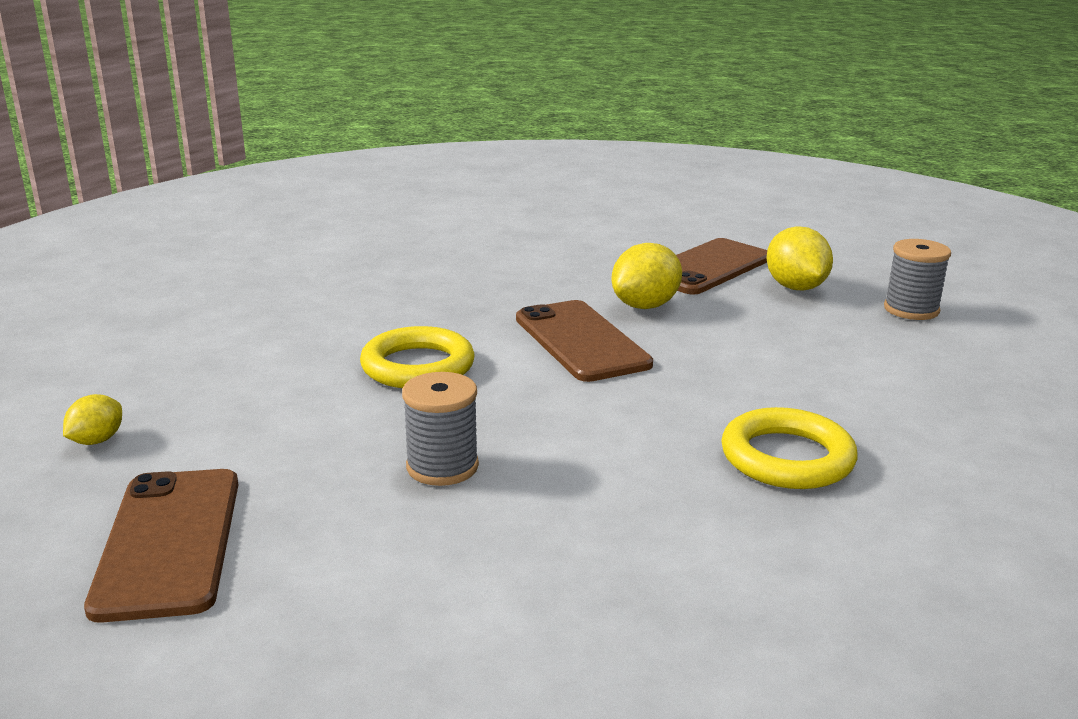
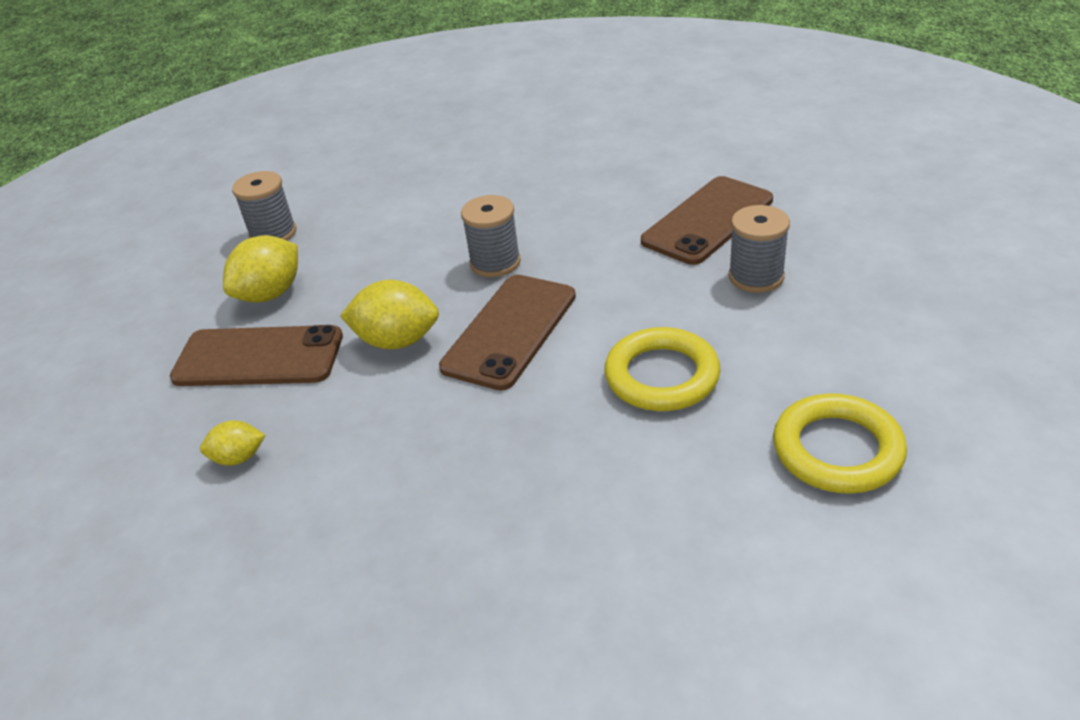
camera: 125 degrees left, 15 degrees up
(97, 440) = (994, 435): yellow lemon -> yellow lemon (238, 458)
(169, 542) = (973, 308): brown phone -> brown phone (707, 220)
(697, 370) = (495, 262): none -> grey spool
(787, 458) = (569, 191): yellow ring -> yellow ring (837, 450)

